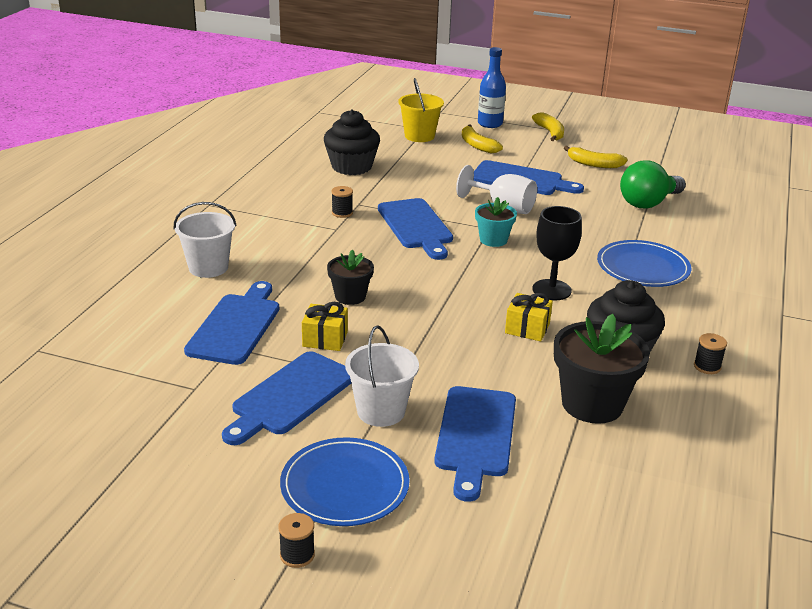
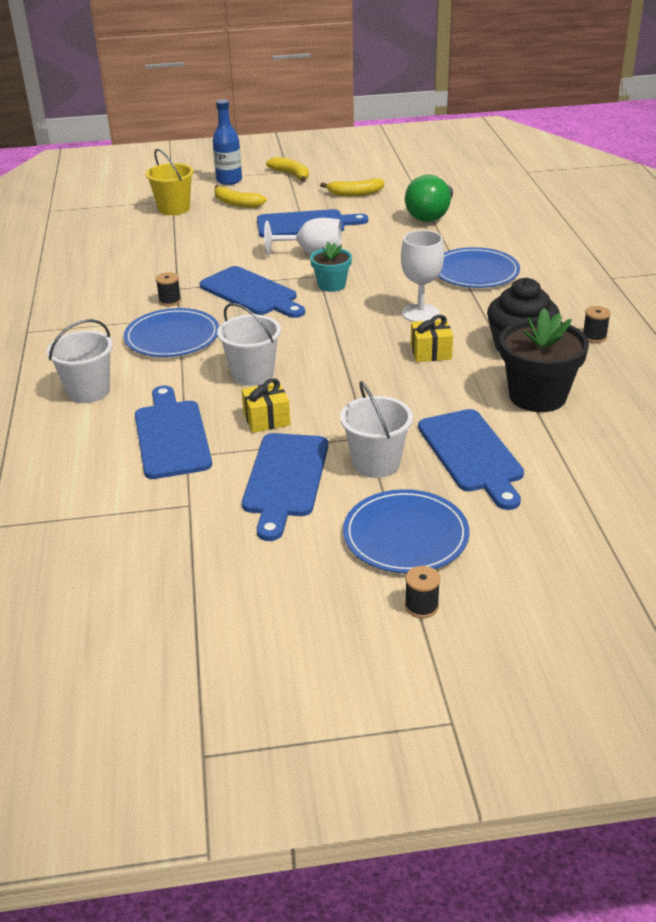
camera: 25 degrees left, 5 degrees up
(315, 243) = (172, 337): none -> blue plate
(350, 296) = (252, 374): black flower pot -> white bucket
(351, 167) = (136, 255): black cupcake -> none
(551, 290) = (420, 313): black goblet -> white goblet

